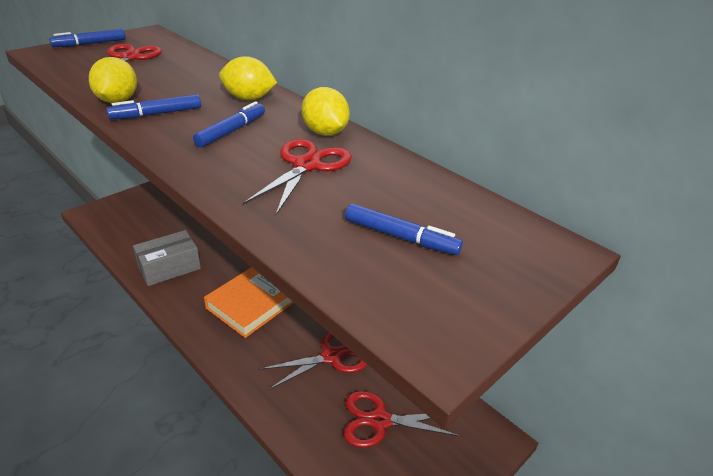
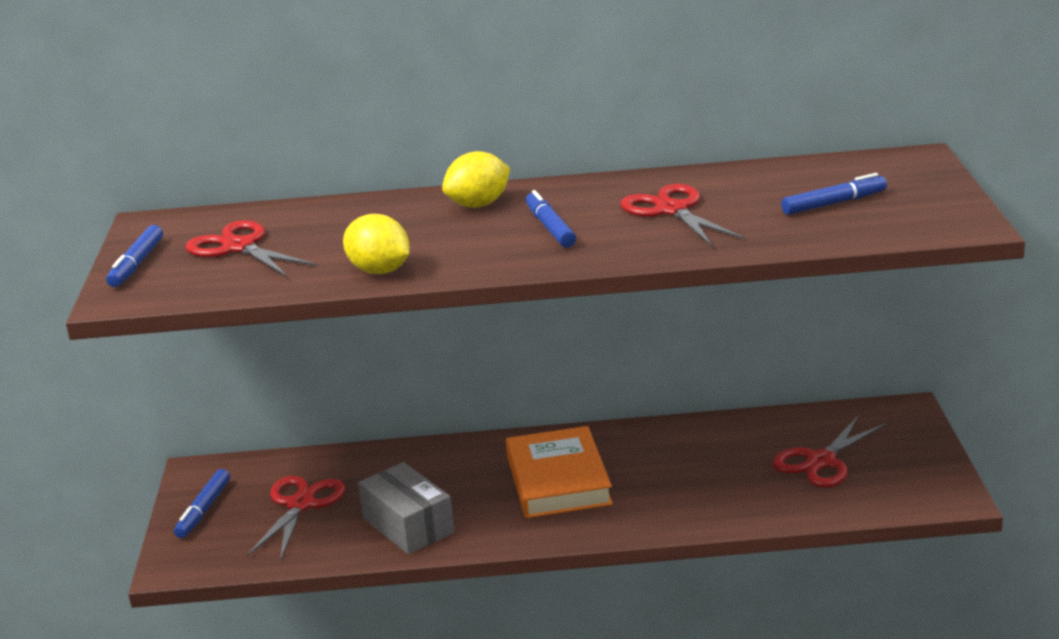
camera: 45 degrees left, 10 degrees down
(156, 114) = (451, 256): blue marker -> blue marker (204, 510)
(169, 267) = (408, 525): grey box -> grey box turned 45 degrees counterclockwise
(325, 133) = (616, 188): yellow lemon -> none
(331, 356) = (707, 459): red scissors -> red scissors (300, 505)

